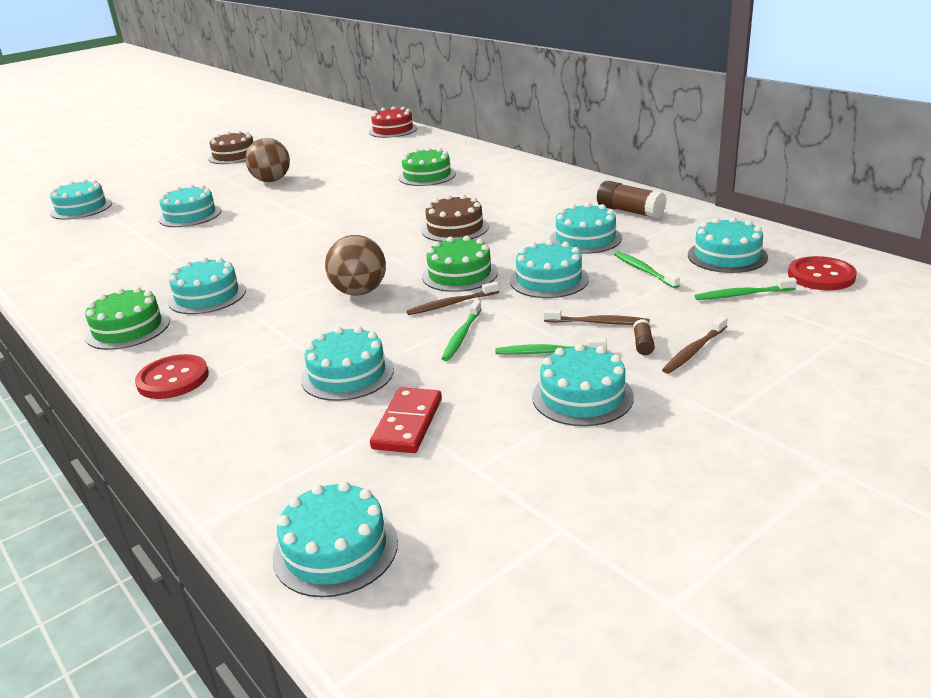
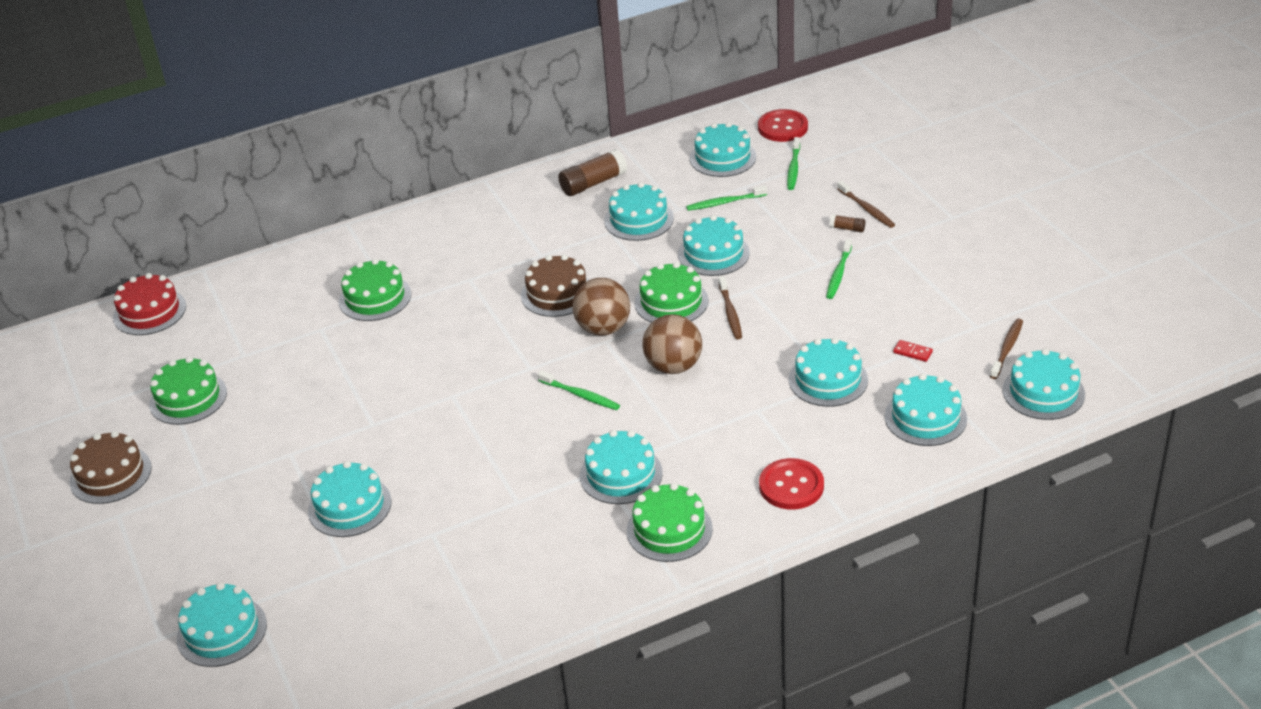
camera: 75 degrees left, 10 degrees up
(271, 180) = (272, 432): brown ball -> brown ball (603, 328)
(306, 155) = (188, 398): none -> green cake
(407, 423) = (912, 352): red domino -> red domino, size x0.50
(461, 336) = (792, 313): green toothbrush -> green toothbrush (581, 395)
(582, 396) = (907, 268): turquoise cake -> turquoise cake (925, 417)
(599, 323) = (804, 242): brown toothbrush -> brown toothbrush (1007, 348)

